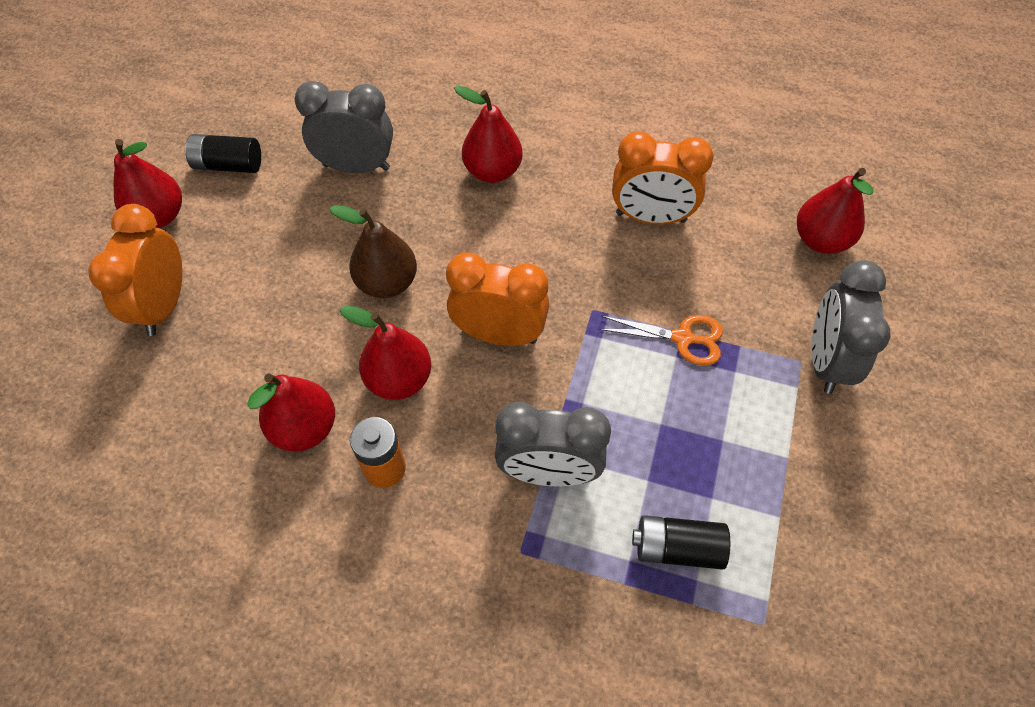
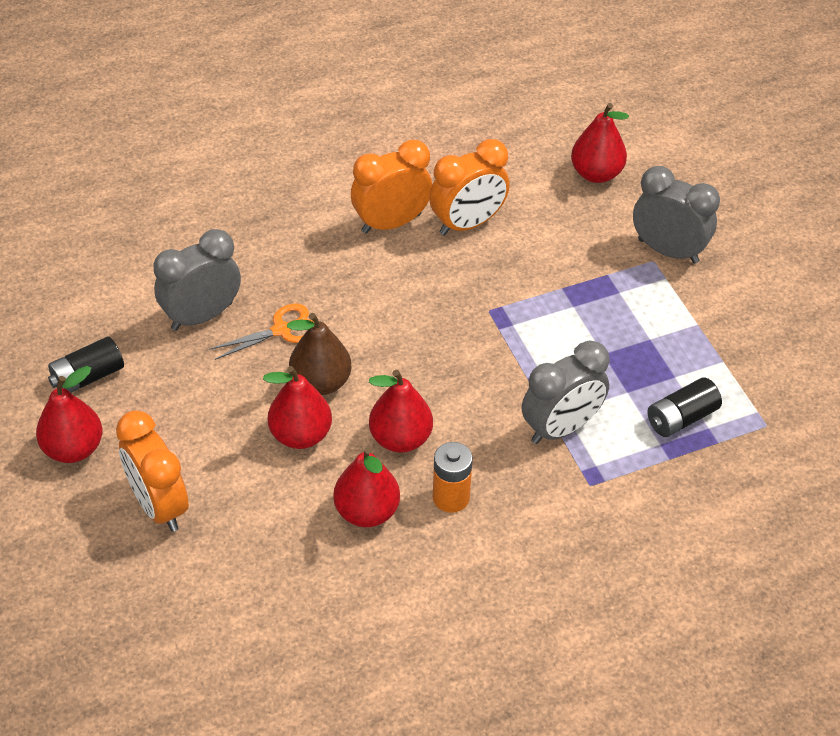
camera: 40 degrees left, 10 degrees down
(492, 171) = (316, 257): red pear -> red pear (300, 435)
(499, 334) = (440, 366): orange clock -> orange clock (391, 223)
(683, 338) = (567, 292): orange scissors -> orange scissors (282, 330)
(825, 360) = (668, 251): grey clock -> grey clock turned 150 degrees clockwise

